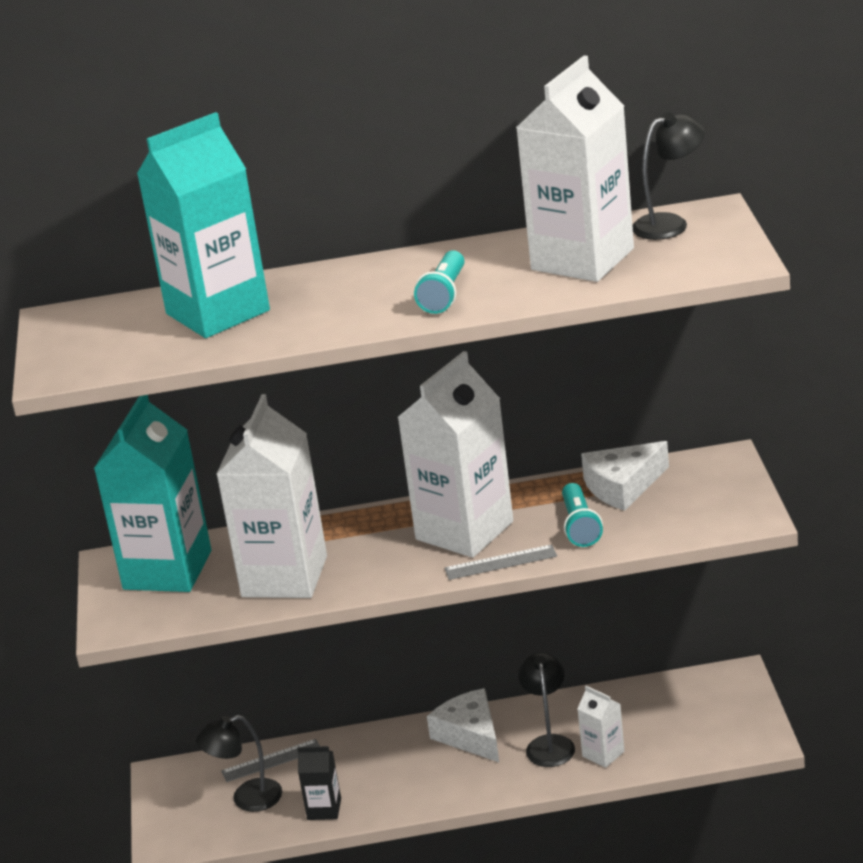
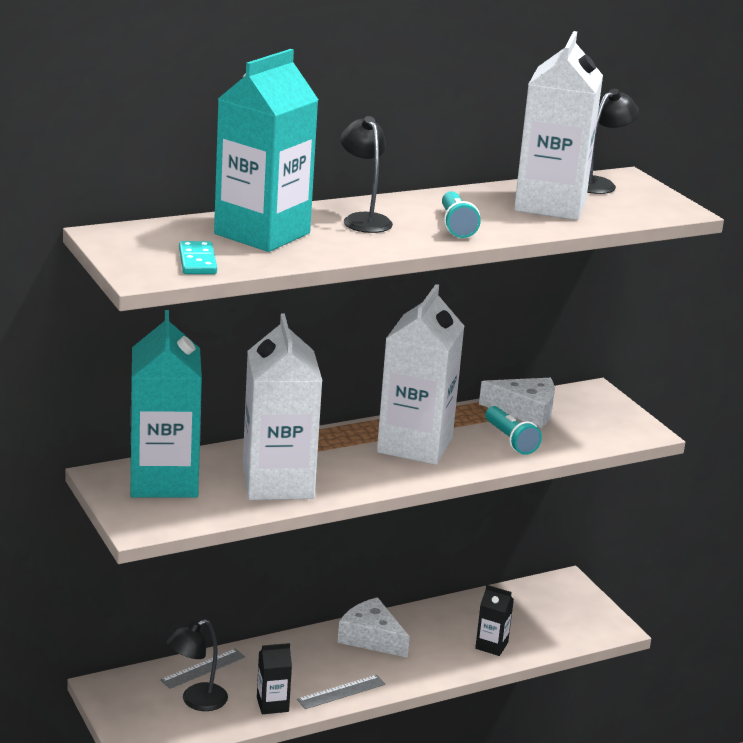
camera: 25 degrees left, 5 degrees down
(121, 353) = (197, 261): none -> turquoise domino
(500, 562) = (462, 468): grey ruler -> grey ruler (341, 692)
(549, 744) = (442, 640): black lamp -> black lamp (363, 219)
(603, 754) = (491, 645): white carton -> black carton
(622, 486) = (525, 411): white cheese -> white cheese turned 120 degrees counterclockwise

